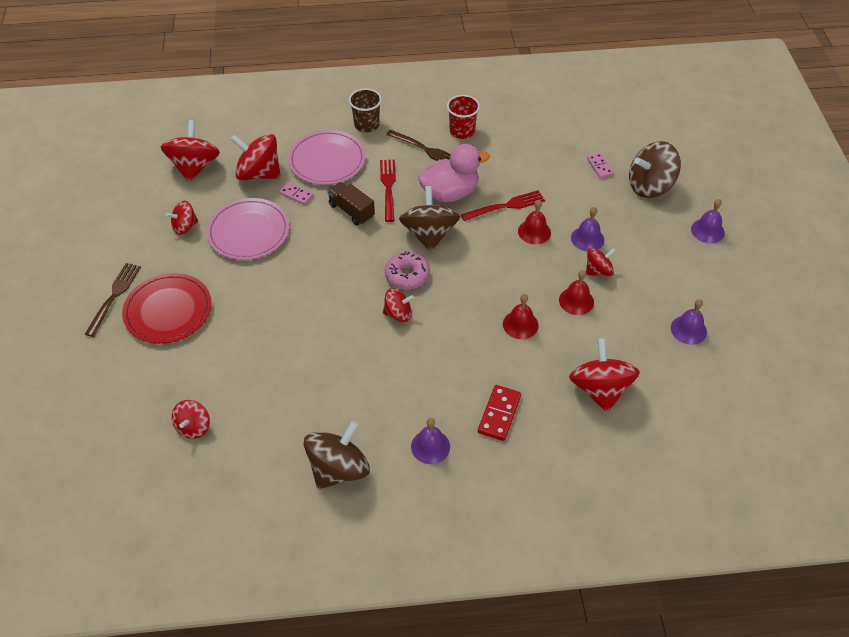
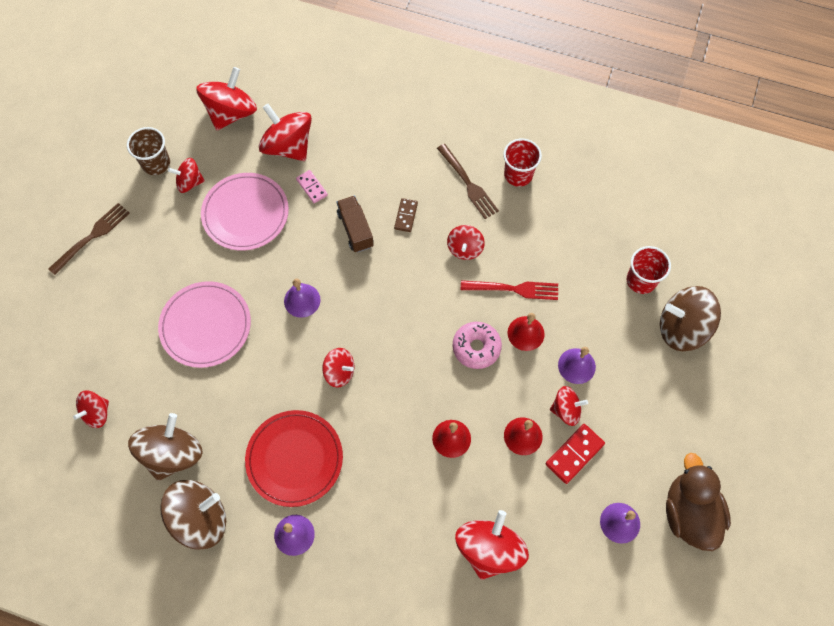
camera: 25 degrees right, 15 degrees up
(168, 311) = (131, 274): red plate -> red plate (294, 459)
(327, 160) = (362, 157): pink plate -> pink plate (206, 326)
(366, 125) = (424, 127): brown cup -> brown cup (156, 163)
(388, 187) = (406, 216): red fork -> brown domino
(407, 275) = (370, 331): pink donut -> pink donut (476, 347)
(429, 234) = (417, 290): brown spinning top -> brown spinning top (173, 454)
(450, 193) = (465, 248): pink duck -> red spinning top
(499, 414) = (376, 530): red domino -> red domino (574, 454)
(600, 167) = (641, 280): pink domino -> red cup
(707, 231) = (712, 411): purple bell -> purple bell (302, 300)
(735, 302) = (689, 512): none -> brown duck

